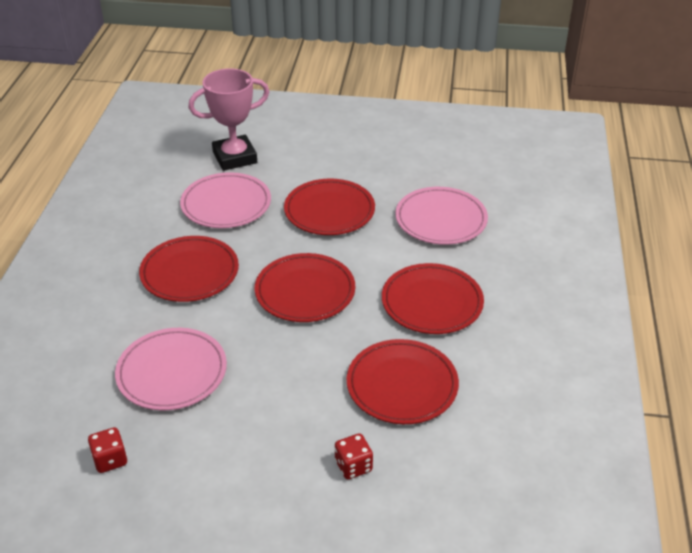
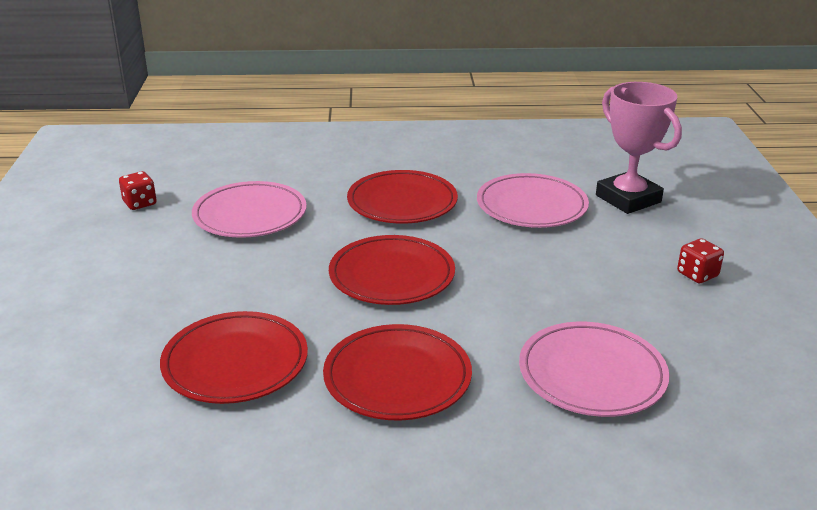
camera: 80 degrees right, 10 degrees down
(329, 211) = (558, 276): red plate -> none
(353, 466) = (109, 337): red dice -> red dice (697, 274)

